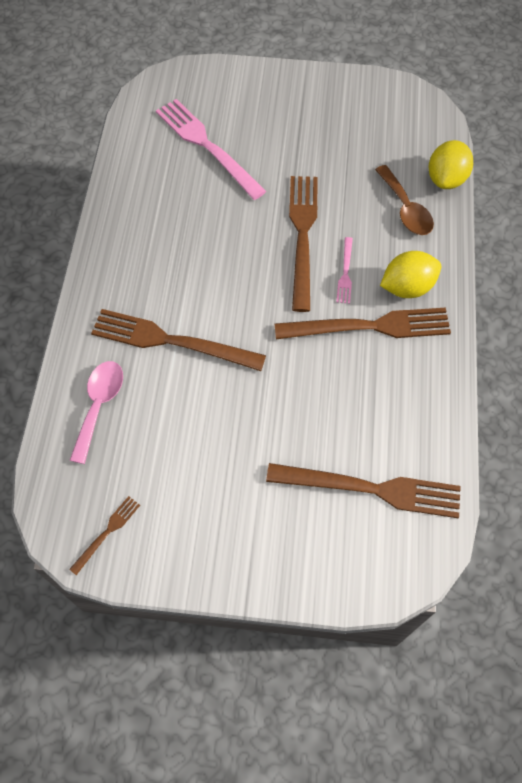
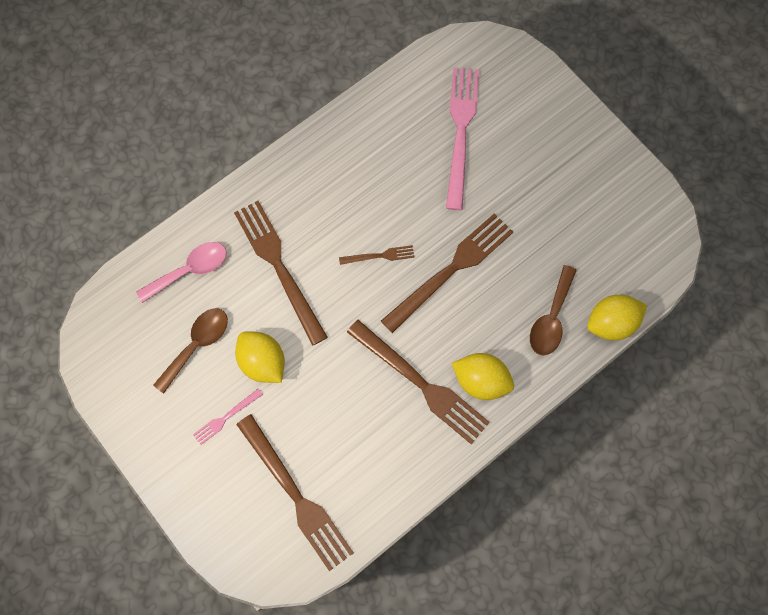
camera: 45 degrees right, 10 degrees up
(107, 532) = (113, 361): brown fork -> brown fork (380, 256)
(167, 454) = (197, 345): none -> brown spoon
(235, 418) = (262, 362): none -> yellow lemon
(345, 273) = (449, 327): pink fork -> pink fork (226, 417)

